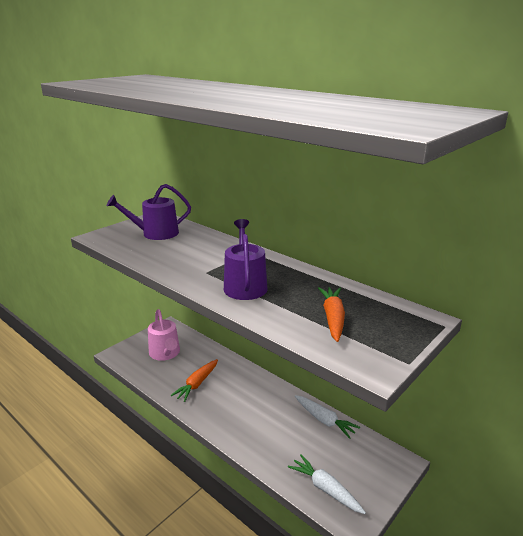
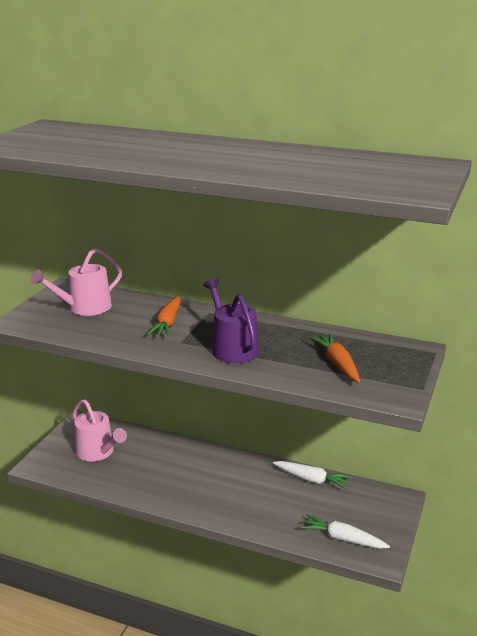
camera: 20 degrees left, 0 degrees up
(155, 233) = (84, 308): purple watering can -> pink watering can
(197, 384) = (156, 476): orange carrot -> orange carrot (168, 323)

